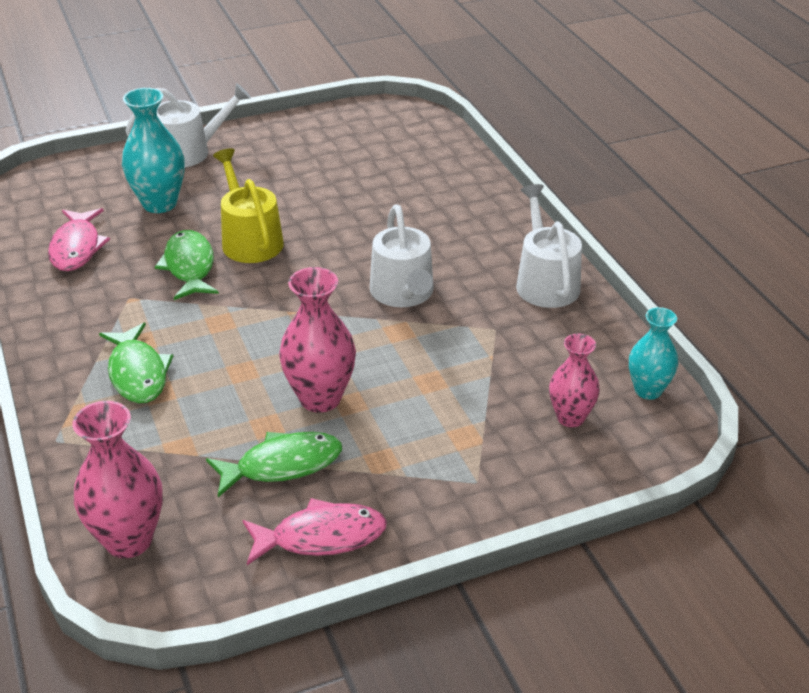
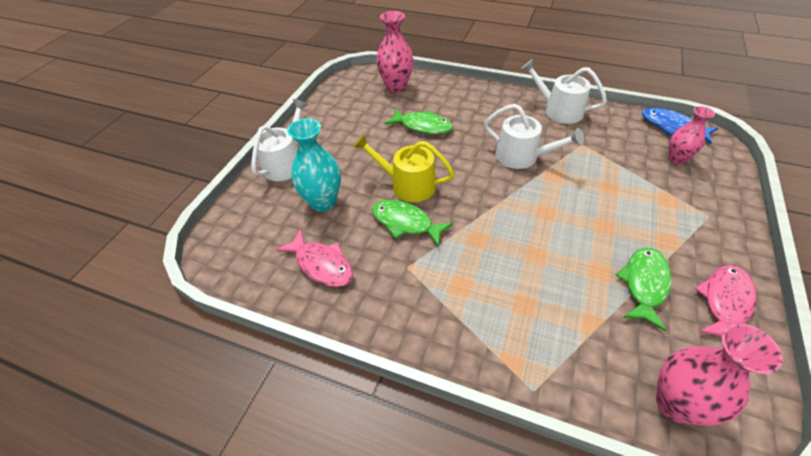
camera: 45 degrees left, 10 degrees up
(137, 373) = (494, 305): green fish -> green fish (422, 126)
(320, 398) = (591, 235): pink vase -> pink vase (396, 87)
(648, 390) = (672, 127): turquoise vase -> blue fish

